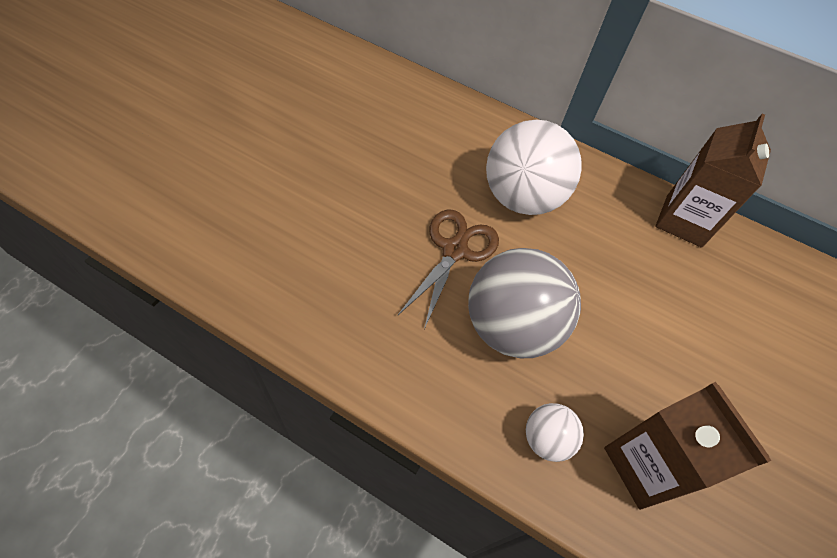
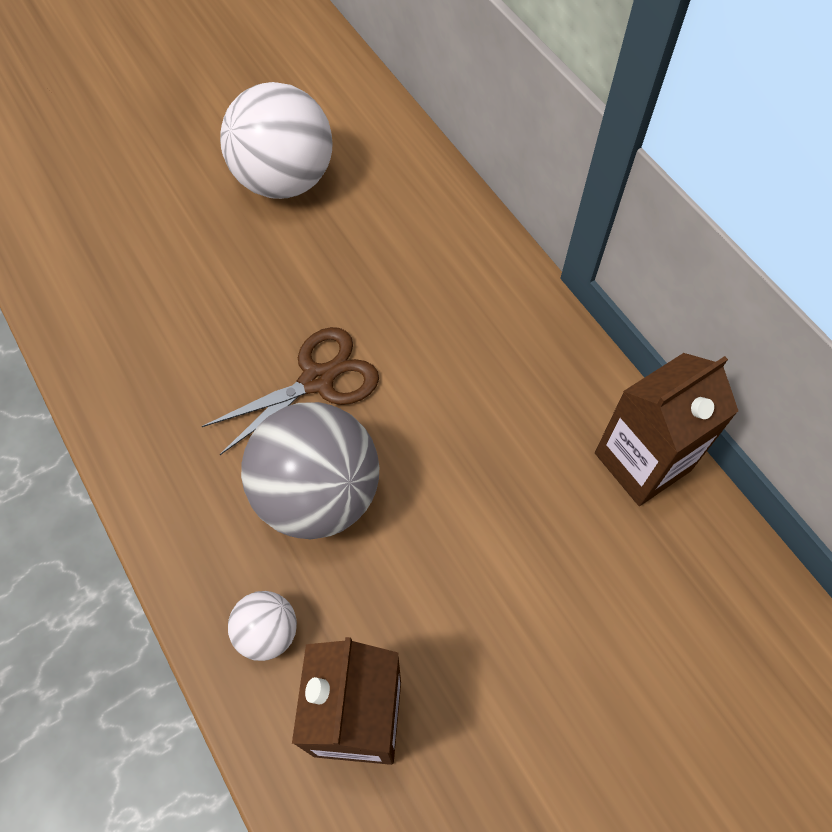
camera: 35 degrees right, 5 degrees up
(521, 198) = (444, 348): white ball -> white ball (284, 180)

